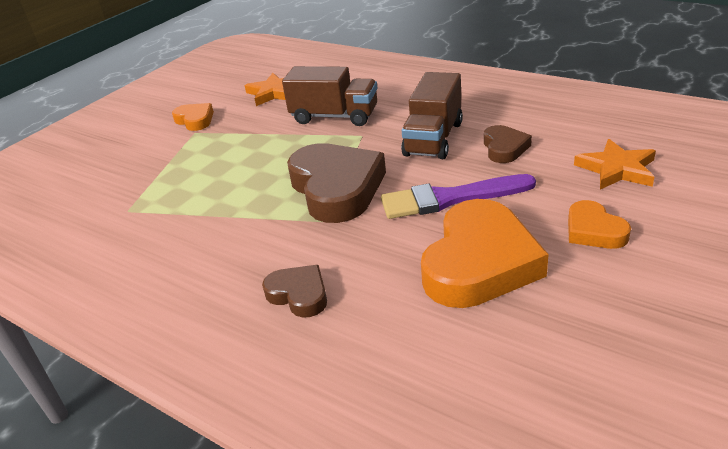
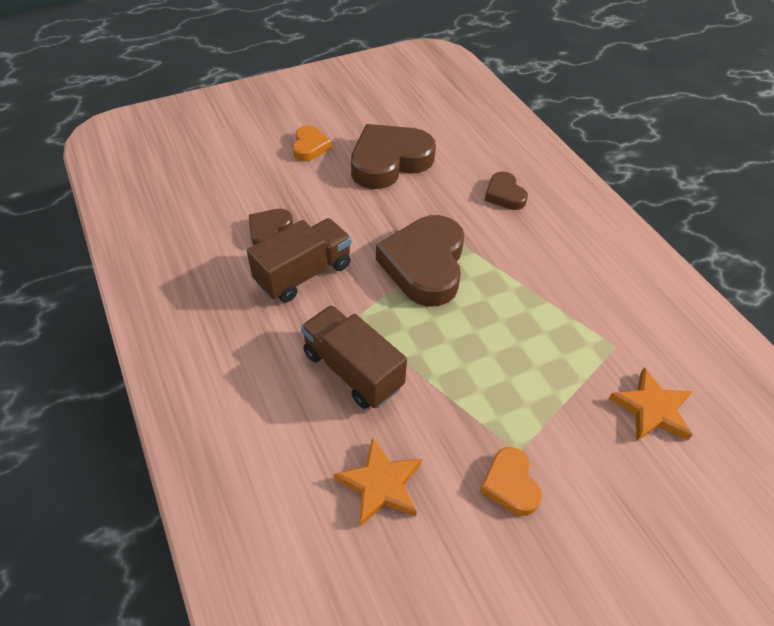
camera: 155 degrees left, 15 degrees up
(449, 198) = (358, 210): purple brush -> none
(479, 263) = (389, 161): orange heart -> brown heart
(617, 169) = (235, 173): orange star -> orange star (651, 409)

